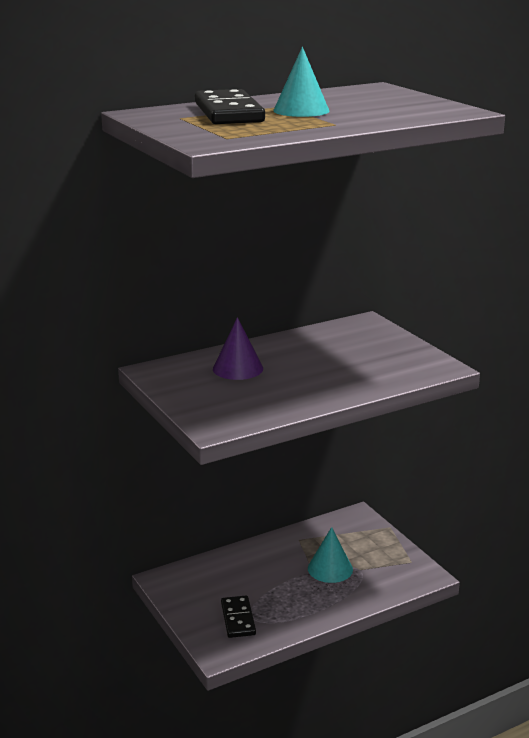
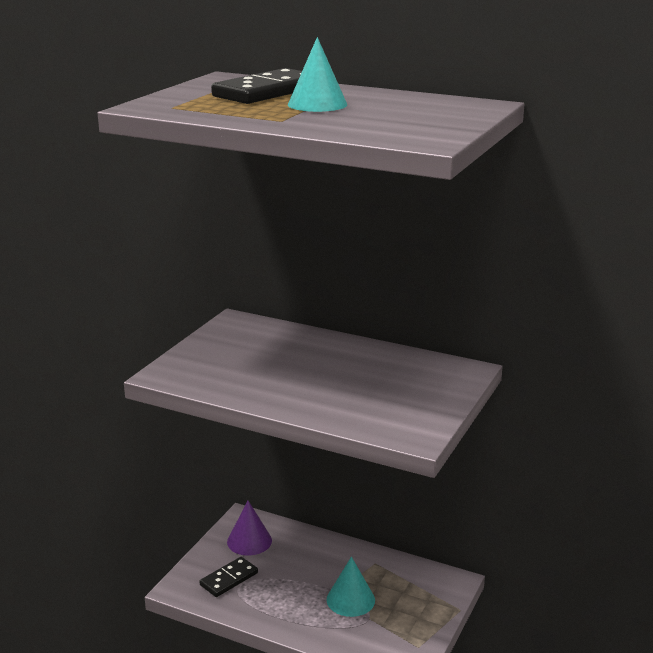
camera: 55 degrees right, 0 degrees up
(238, 368) = (281, 349): purple cone -> purple cone (249, 541)

